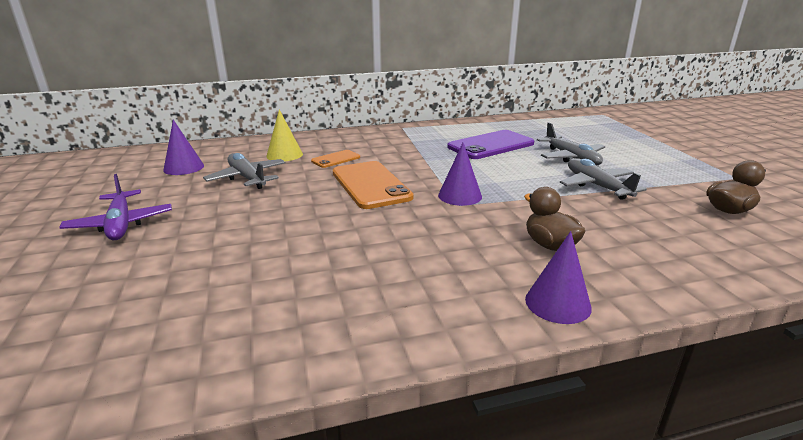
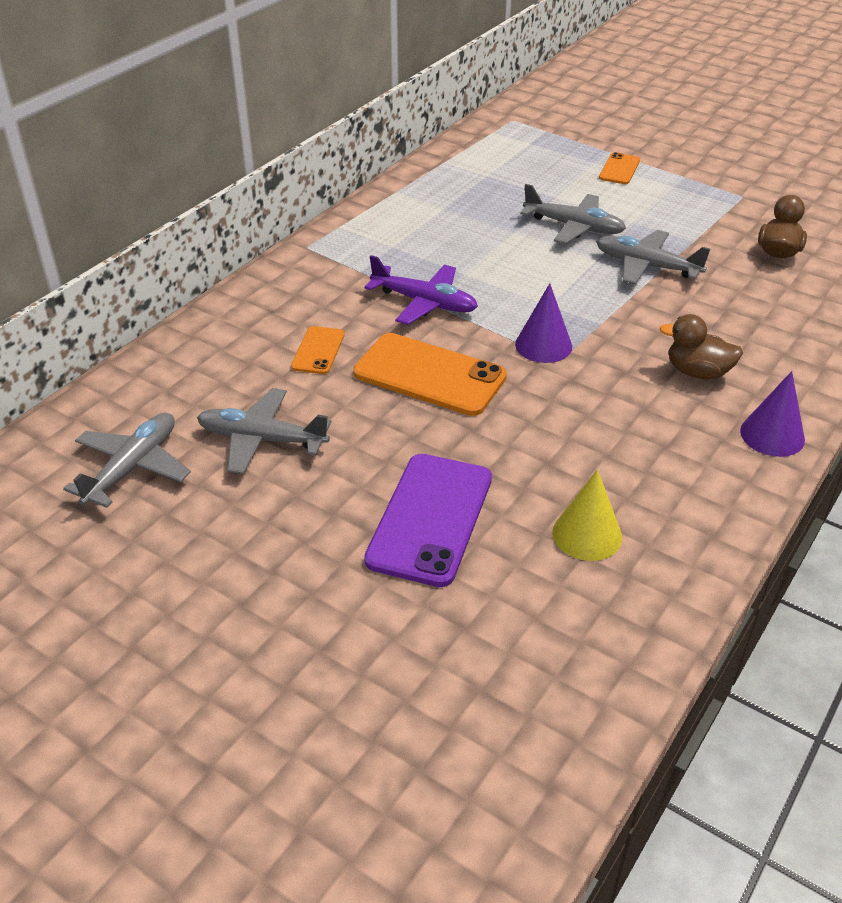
camera: 40 degrees left, 15 degrees up
(121, 224) = (242, 591): purple plane -> purple plane (424, 303)
(183, 167) = (133, 467): purple cone -> grey plane
(284, 155) = (235, 374): yellow cone -> yellow cone (587, 534)
(491, 145) = (465, 240): purple phone -> purple phone (430, 519)
(647, 144) = (619, 169): none -> orange phone

